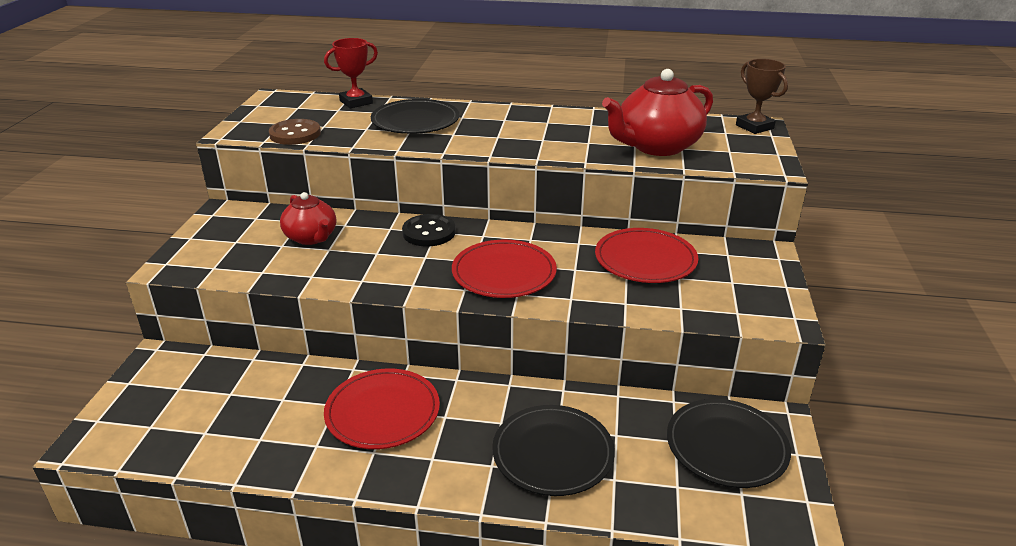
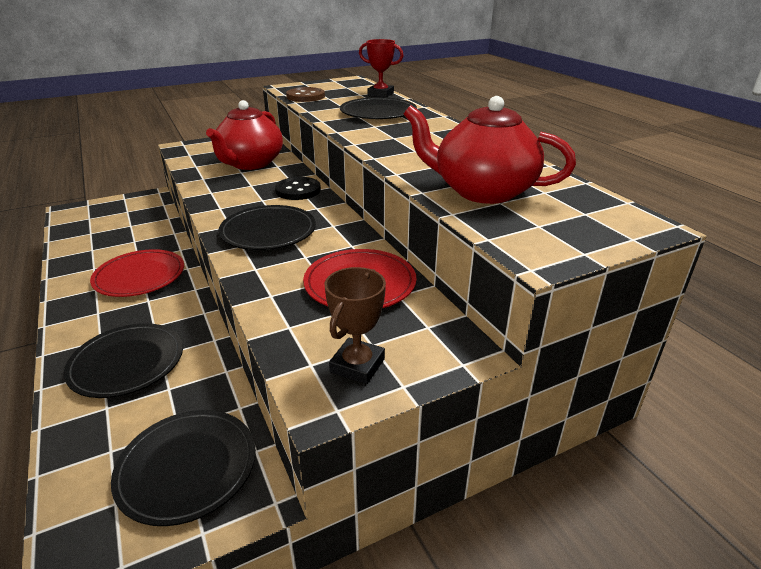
camera: 55 degrees right, 0 degrees up
(311, 237) = (250, 163): red teapot -> red teapot, size x1.63
(504, 273) = (268, 231): red plate -> black plate
(754, 127) = (635, 224): brown trophy -> brown trophy (357, 365)

